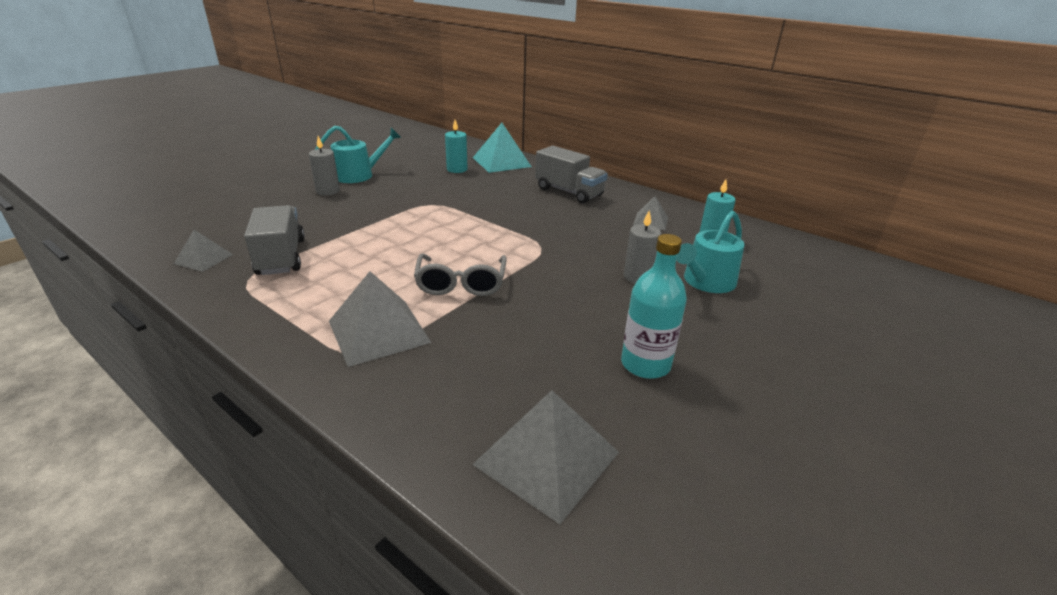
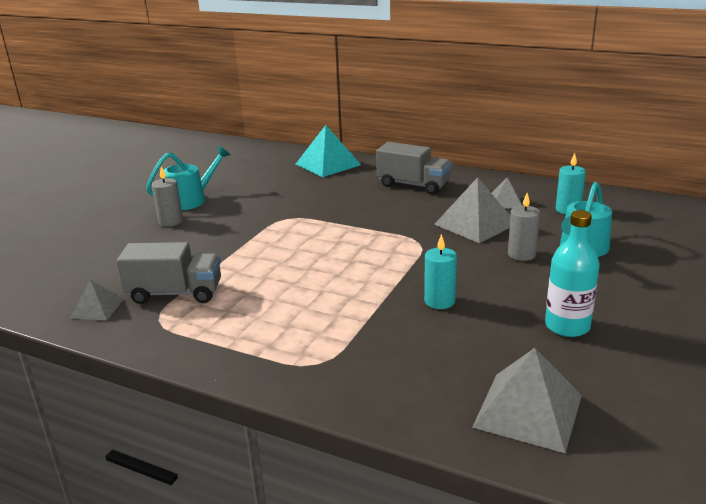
camera: 10 degrees left, 5 degrees down
(281, 257) = (175, 293): grey truck -> grey truck turned 120 degrees clockwise
(378, 331) = (320, 342): grey pyramid -> grey pyramid (475, 224)
(457, 169) = (288, 179): turquoise candle -> turquoise candle (439, 301)
(461, 284) = (367, 288): grey glasses -> none

